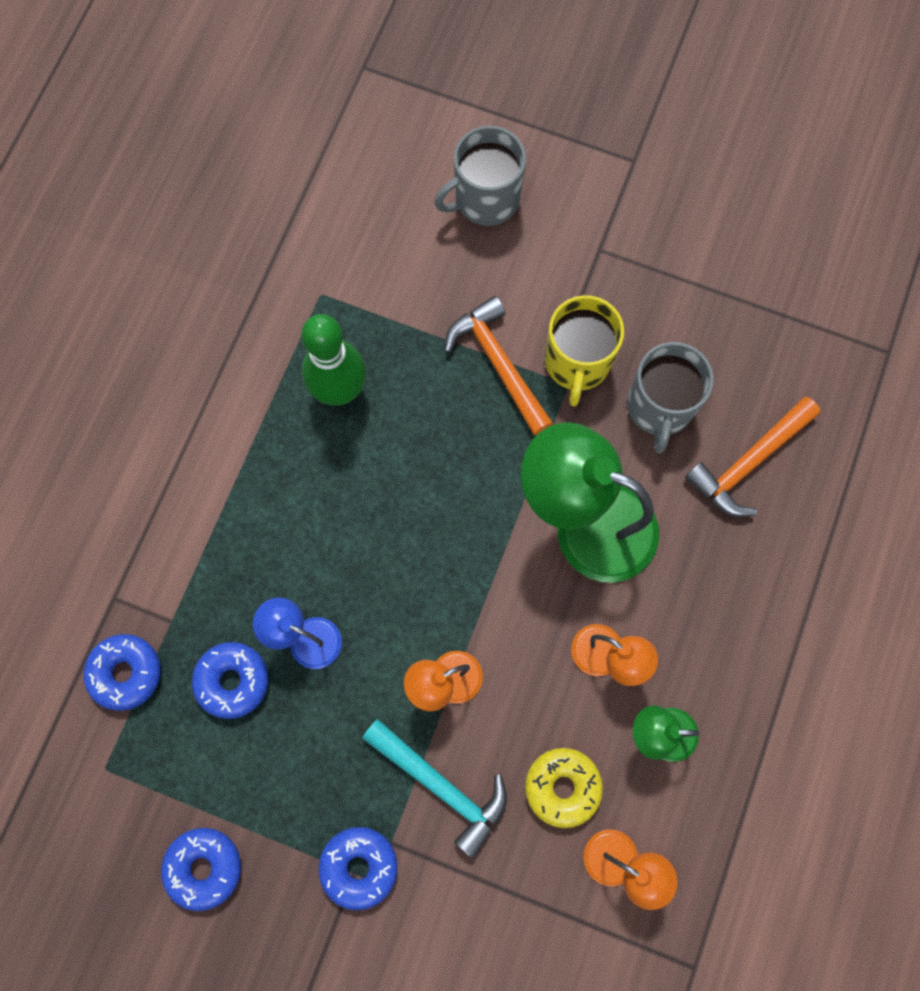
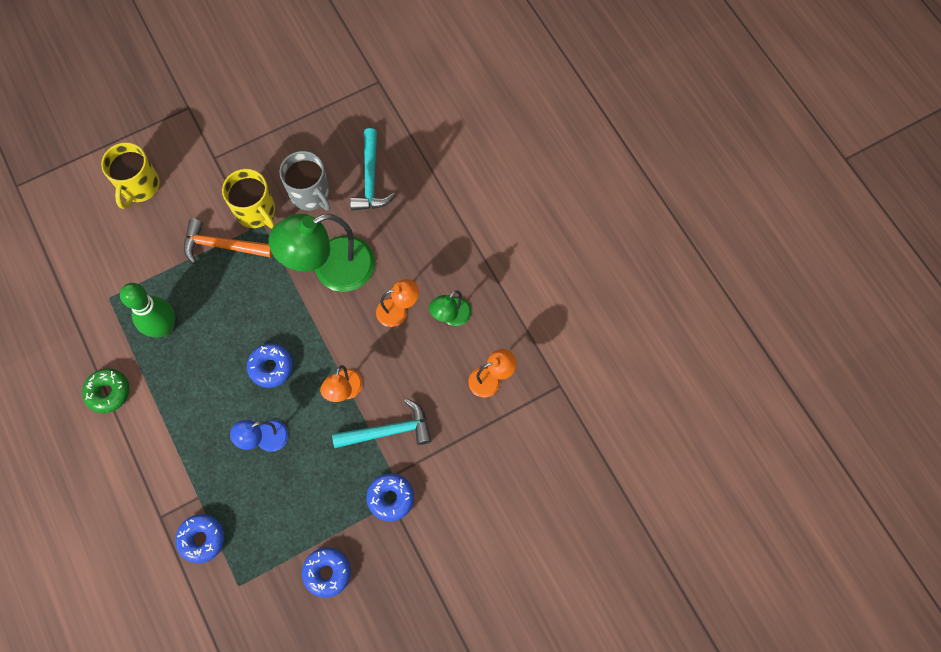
camera: 50 degrees left, 5 degrees down
(210, 400) = (108, 392): none -> green donut
(232, 681) = (253, 489): blue donut -> blue donut (271, 367)
(485, 199) = (139, 186): grey mug -> yellow mug
(562, 787) = (436, 377): yellow donut -> none
(749, 462) = (370, 179): orange hammer -> turquoise hammer

